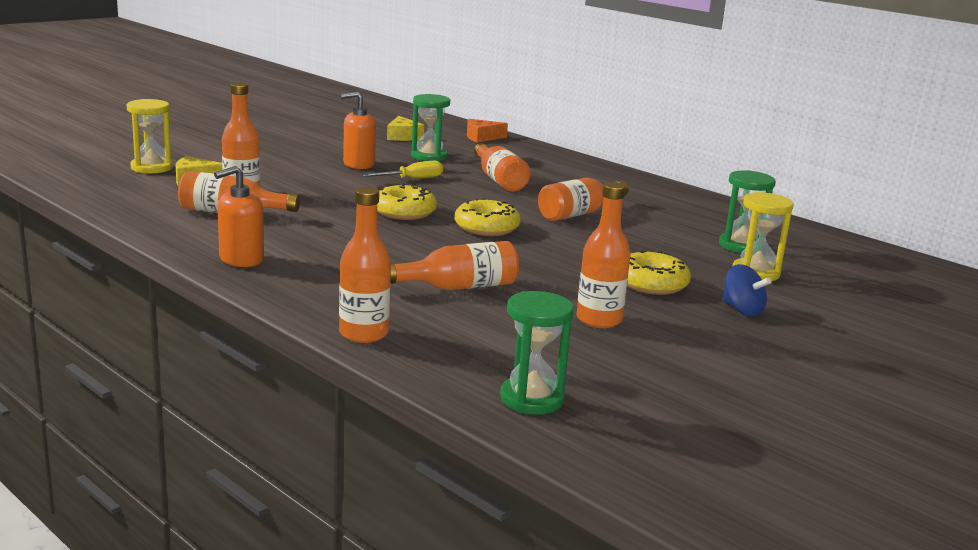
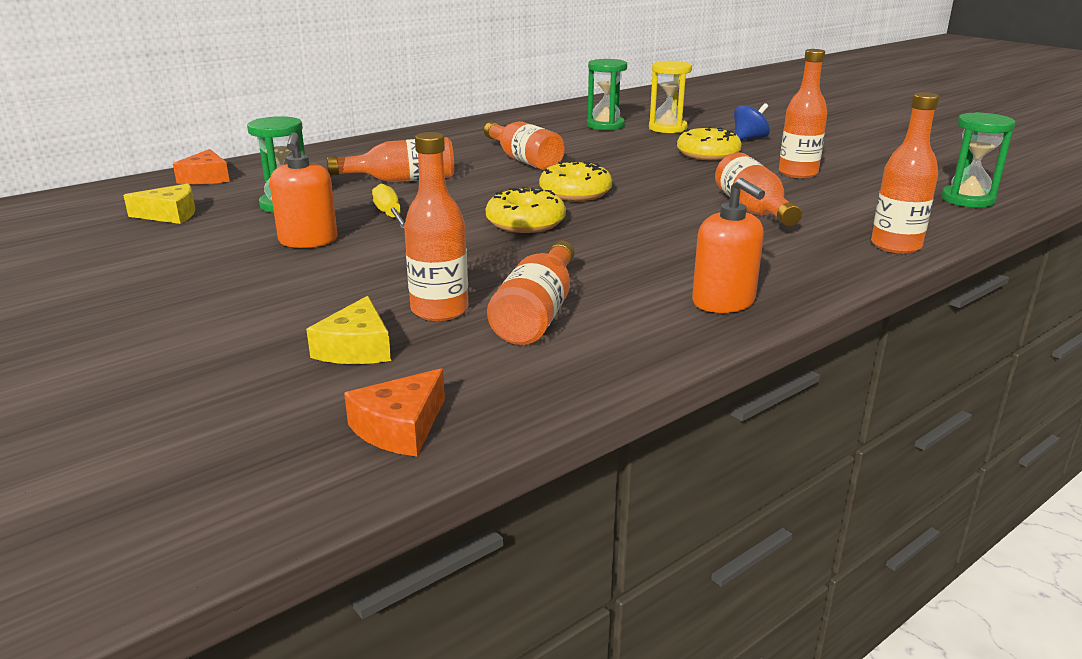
camera: 80 degrees left, 5 degrees up
(105, 189) = (400, 427): none -> orange cheese
(151, 168) = (264, 392): yellow hourglass -> none

